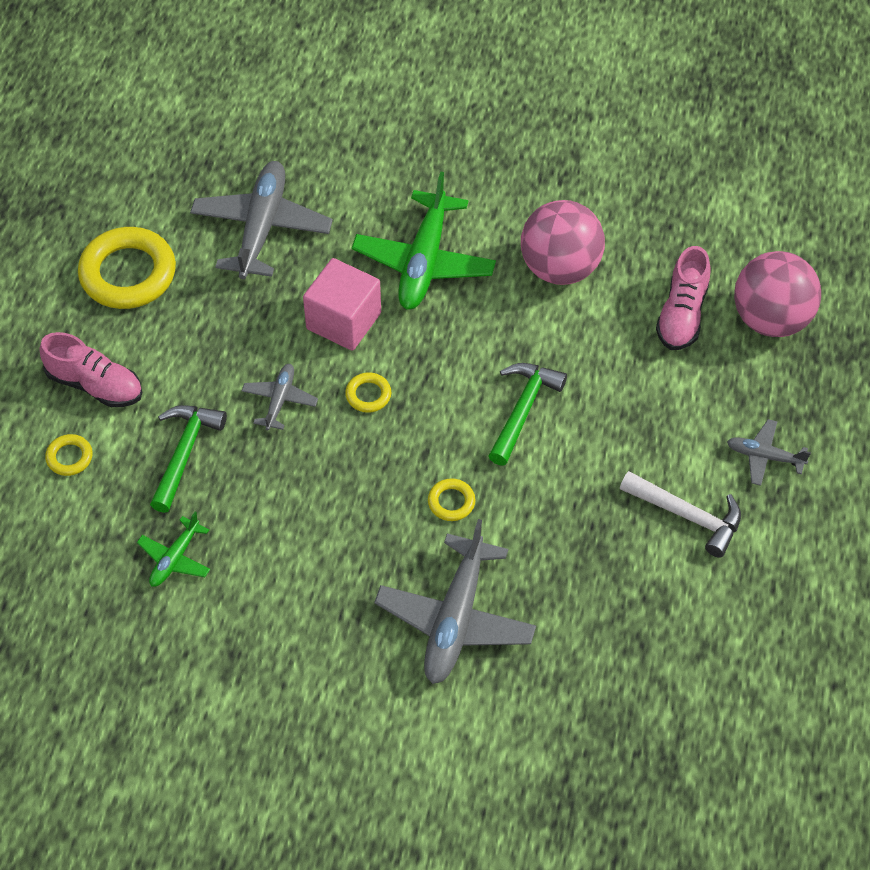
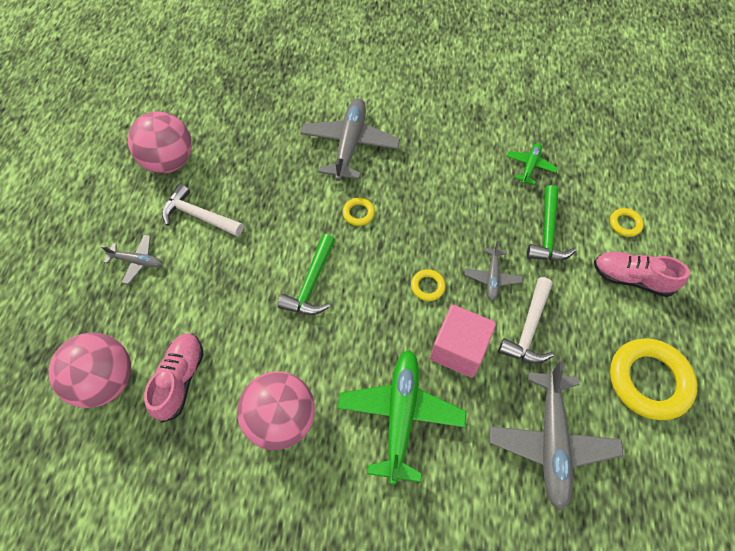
camera: 175 degrees right, 5 degrees up
(251, 336) = (528, 329): none -> white hammer
(747, 610) = (169, 161): none -> pink ball

